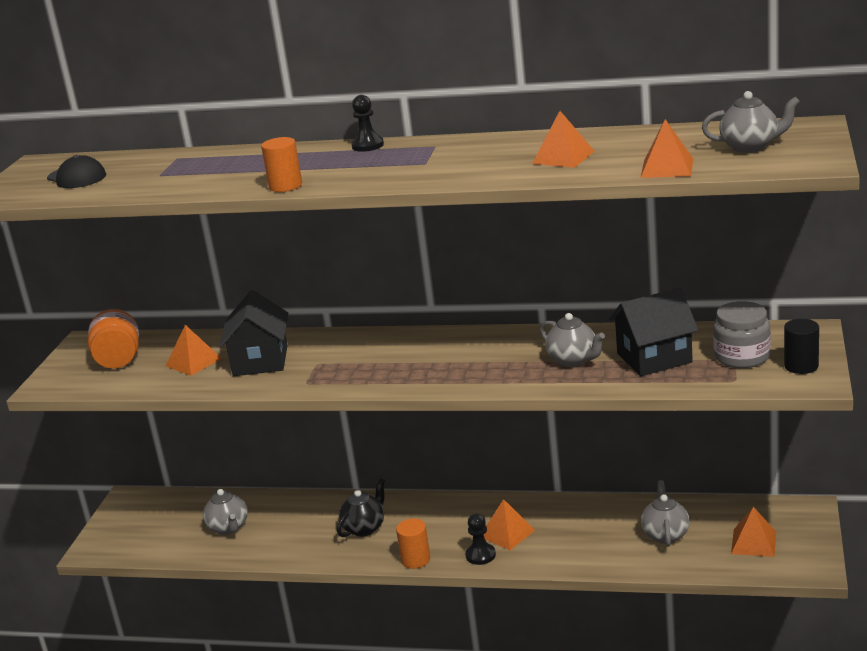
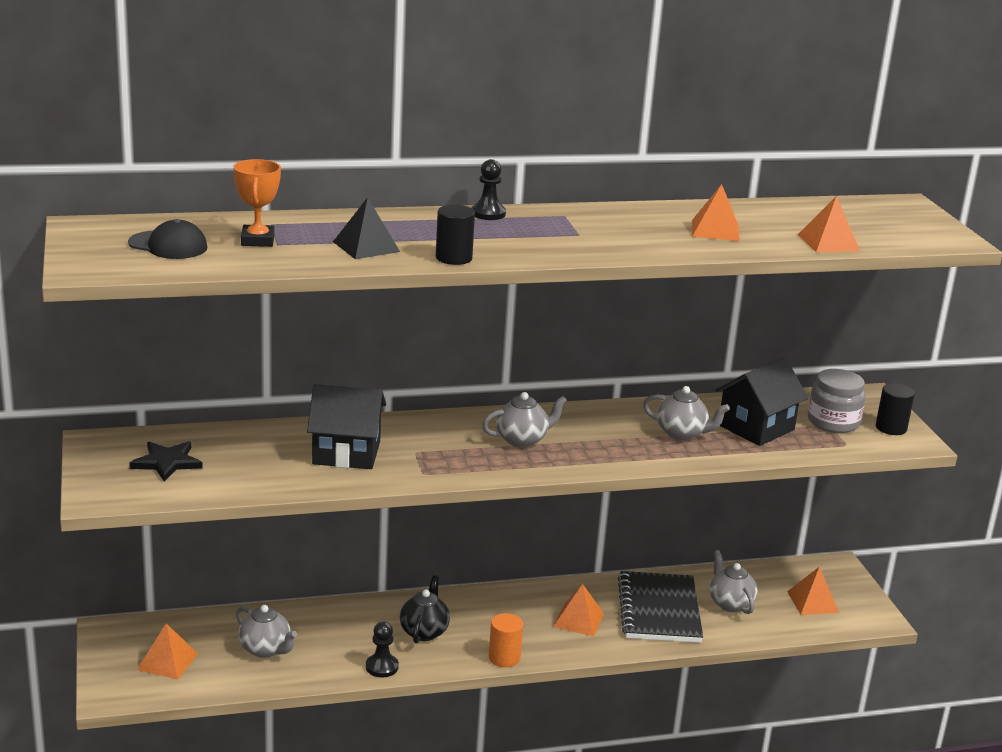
camera: 30 degrees left, 0 degrees up
(119, 361) = (167, 462): orange jar -> black star
(148, 172) = (258, 240): none -> orange trophy
(193, 362) = (265, 458): orange pyramid -> orange pyramid (167, 661)
(226, 176) = (366, 246): none -> black pyramid
(260, 361) = (346, 453): black house -> black house turned 60 degrees counterclockwise
(285, 186) = (453, 258): orange cylinder -> black cylinder
(480, 555) = (568, 645): black pawn -> black pawn (382, 667)
(589, 533) = (659, 610): none -> black notebook
(750, 147) = (878, 223): grey teapot -> grey teapot (522, 440)

